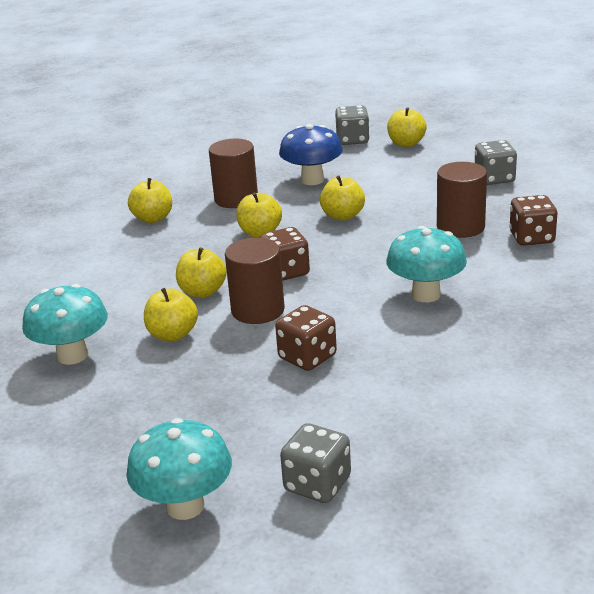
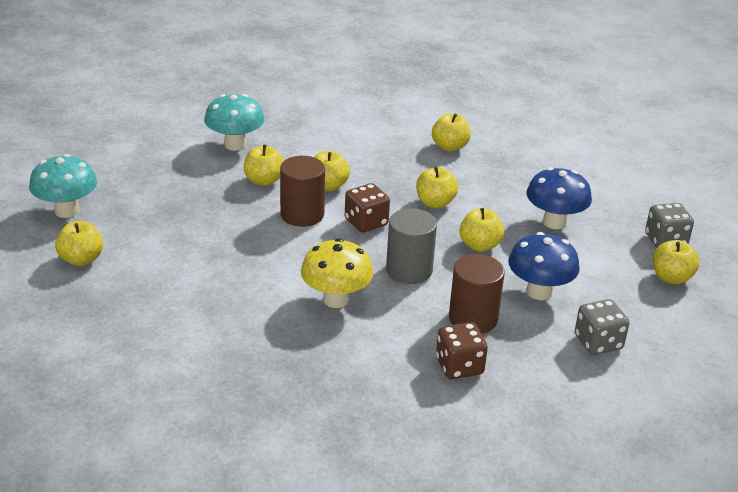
camera: 75 degrees right, 5 degrees up
(236, 199) = (499, 183): brown cylinder -> none
(307, 357) = (234, 243): brown dice -> none
(317, 484) = (81, 259): grey dice -> yellow apple
(379, 253) = (409, 270): none -> grey cylinder
(421, 195) = (539, 292): none -> blue mushroom
(426, 294) = (336, 299): turquoise mushroom -> yellow mushroom

